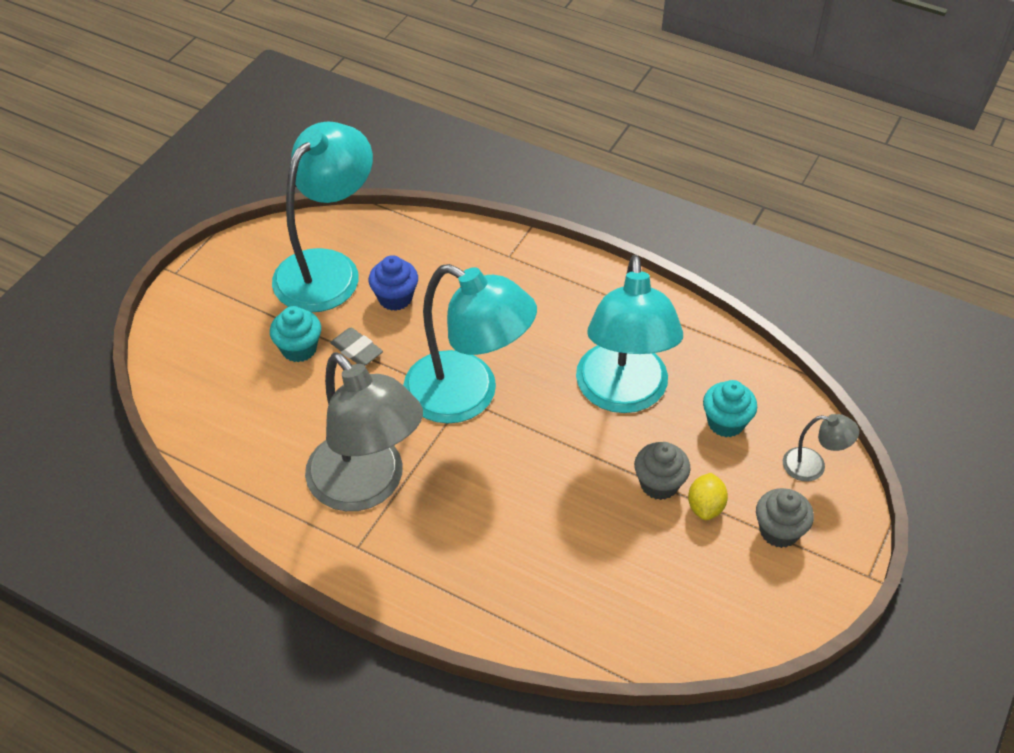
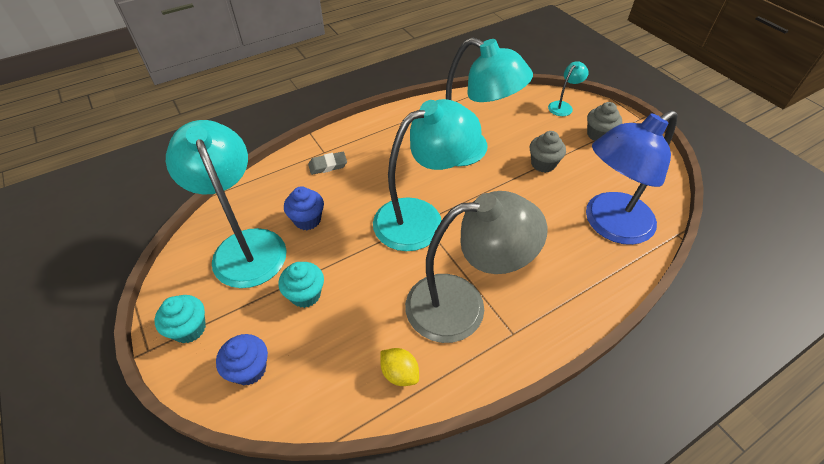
camera: 60 degrees left, 0 degrees up
(196, 353) = (249, 369): none -> blue cupcake
(356, 350) = (335, 260): grey eraser -> grey eraser (328, 165)
(593, 595) = (609, 225): none -> blue lamp
(705, 507) = (568, 153): yellow lemon -> yellow lemon (399, 373)
(726, 423) = (516, 122): turquoise cupcake -> turquoise cupcake (189, 329)
(813, 466) = (563, 106): grey lamp -> turquoise lamp

